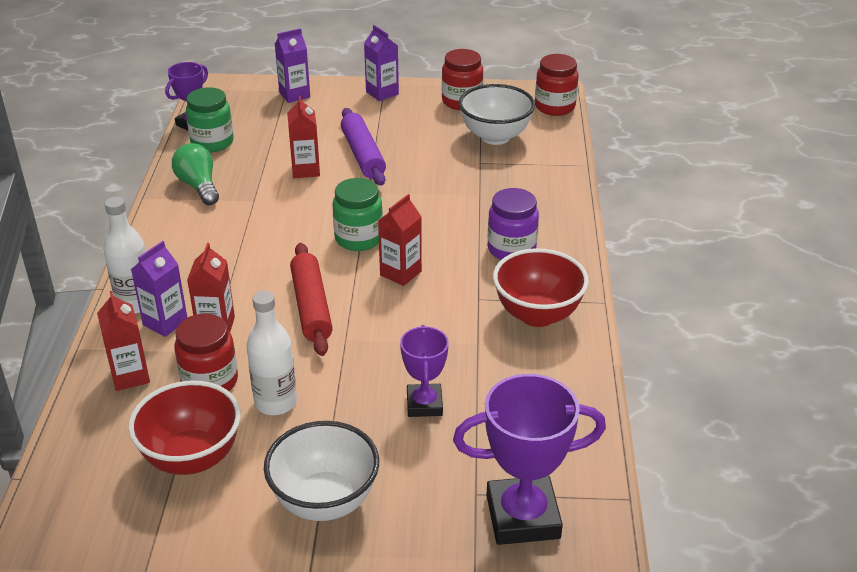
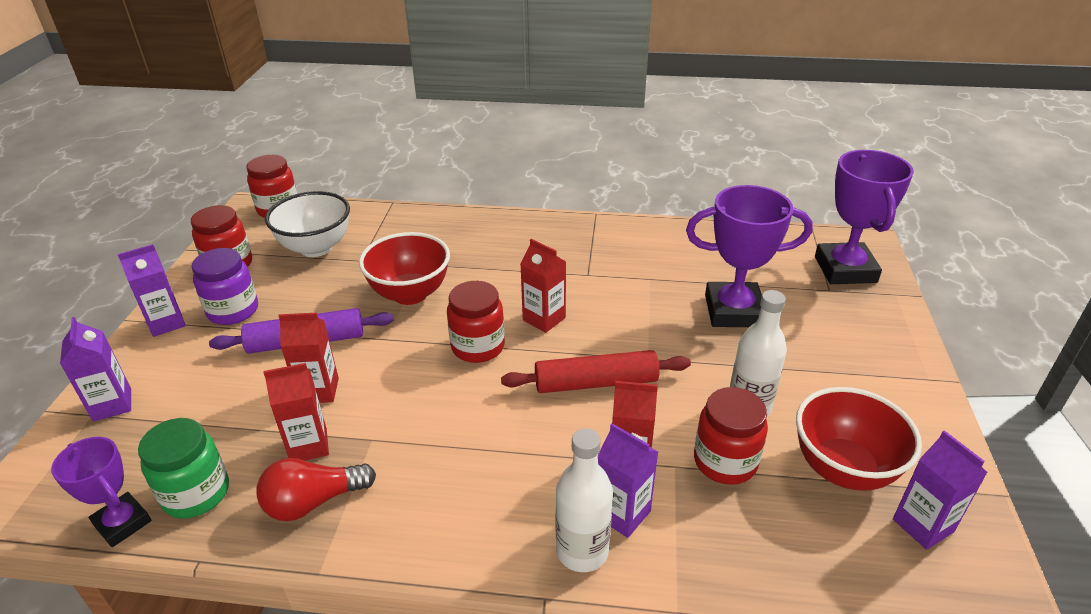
camera: 85 degrees left, 0 degrees up
(121, 500) = (923, 525): none -> purple carton
(130, 376) = (726, 540): red carton -> red carton (309, 446)
(199, 186) = (313, 501): green light bulb -> red light bulb
(325, 501) = (867, 371): white bowl -> none
(358, 238) = (478, 347): green jar -> red jar
(424, 404) = (733, 311): purple trophy -> purple trophy, size x1.68
(511, 249) = (516, 251): purple jar -> purple jar (233, 311)
(537, 314) = (611, 245): red bowl -> red bowl (410, 294)

